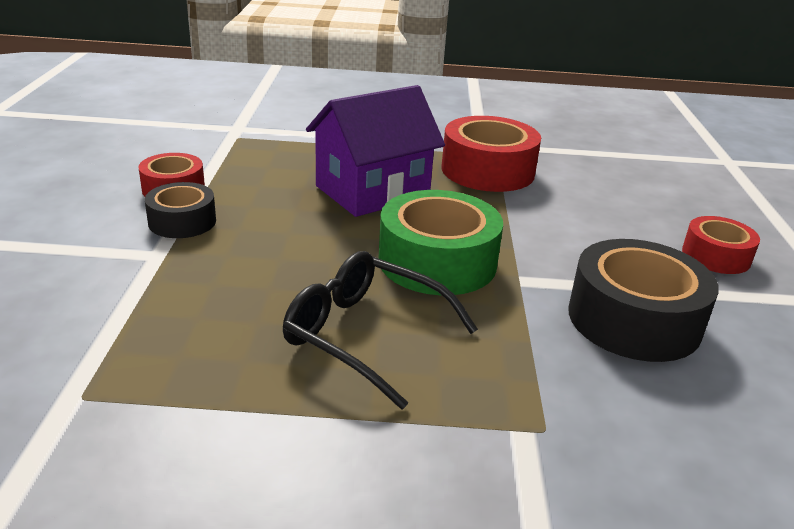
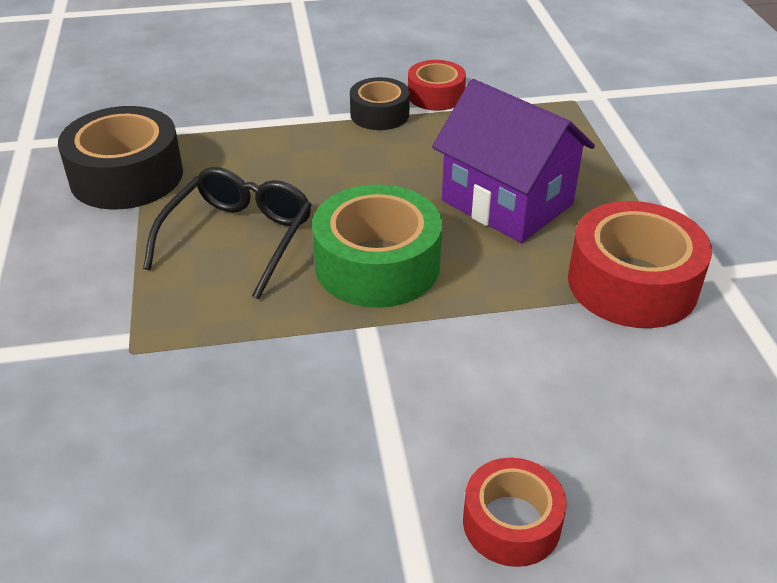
camera: 80 degrees right, 10 degrees up
(634, 319) = (316, 420): black tape -> black tape (126, 176)

